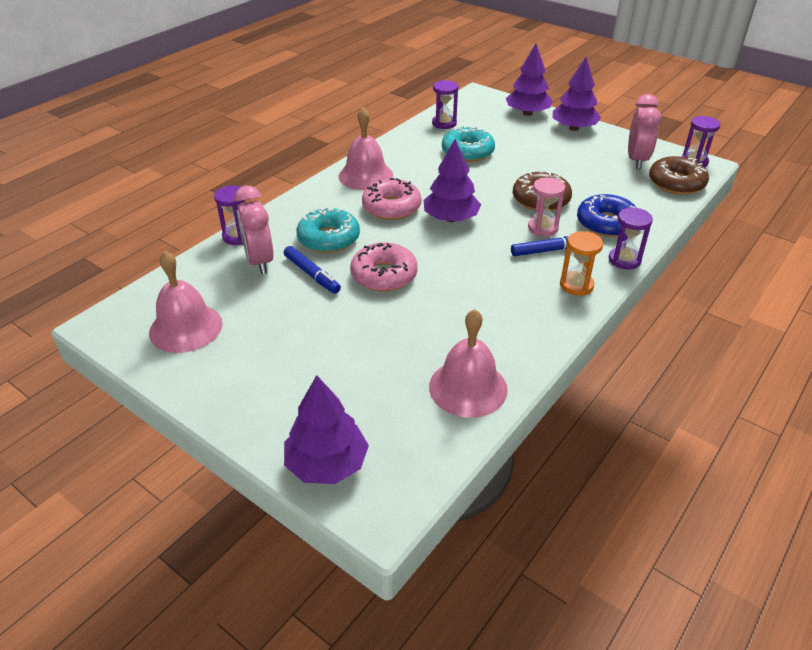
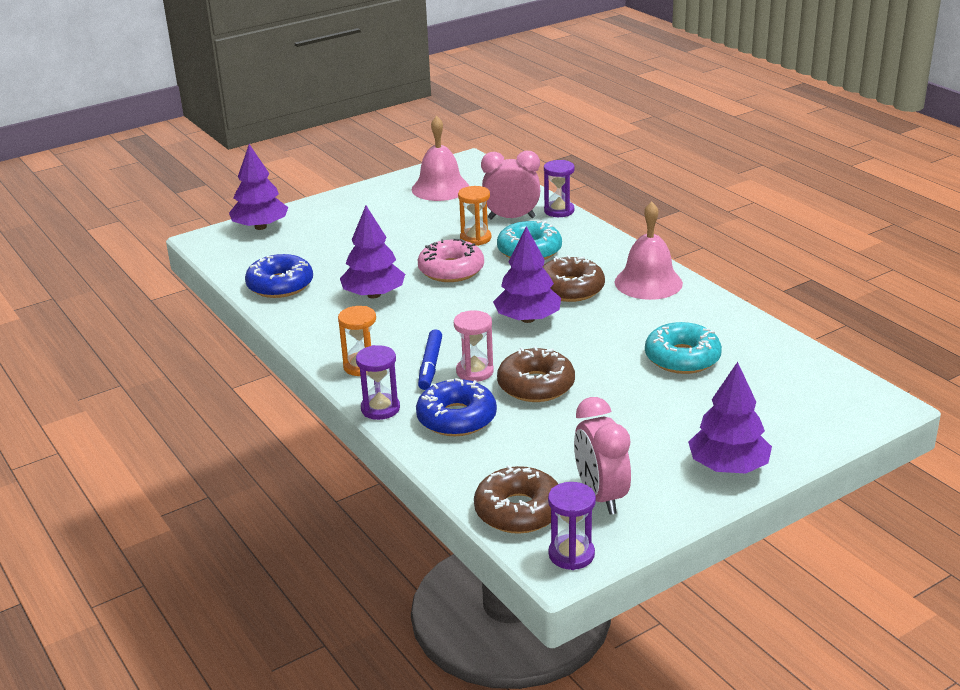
camera: 110 degrees right, 10 degrees down
(312, 274) = (475, 238): blue marker -> orange hourglass
(391, 207) = (570, 289): pink donut -> brown donut
(444, 123) = (776, 355): purple hourglass -> none
(468, 387) = (280, 285): pink bell -> blue donut
(527, 113) = (796, 435): purple tree -> purple tree (374, 295)
(636, 160) = (601, 496): pink clock -> pink clock turned 45 degrees clockwise

